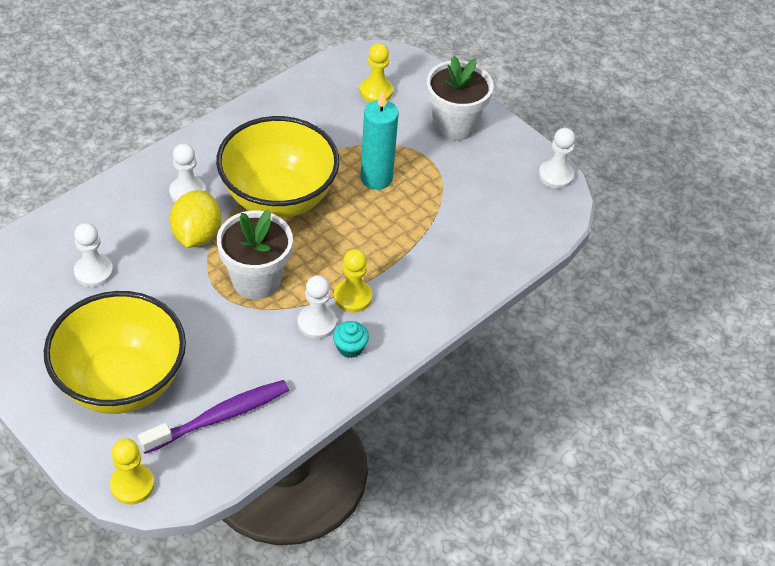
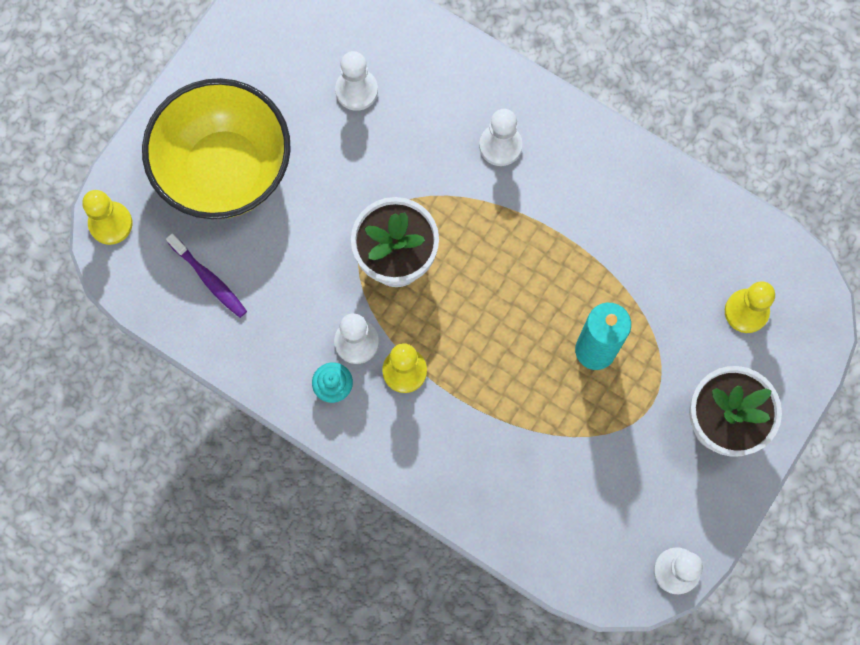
camera: 80 degrees right, 25 degrees up
(197, 235) = (441, 177): yellow lemon -> none
(220, 417) = (209, 279): purple toothbrush -> purple toothbrush, size x0.65
(278, 197) = (526, 247): yellow bowl -> none

